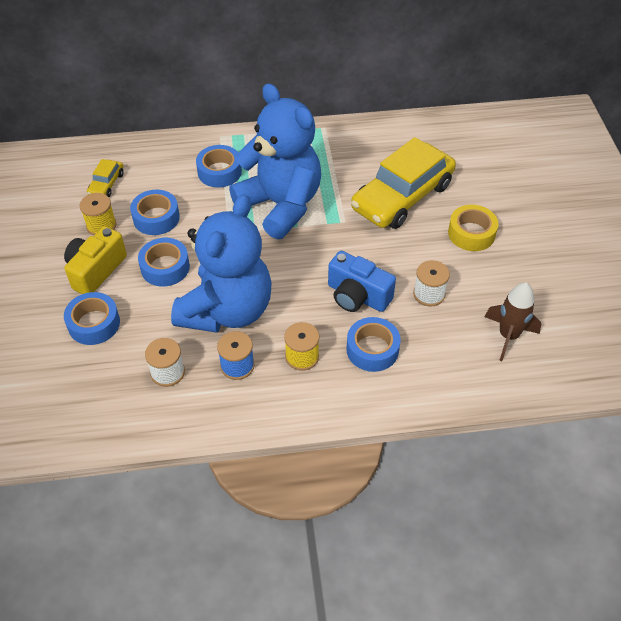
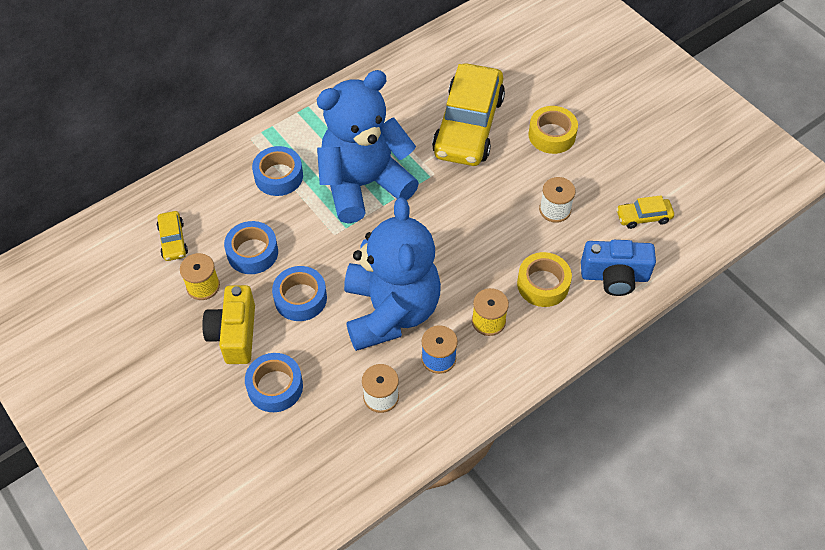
camera: 30 degrees left, 5 degrees up
(280, 205) = (363, 184): blue teddy bear -> blue teddy bear turned 45 degrees counterclockwise
(357, 296) = (496, 241): blue camera -> blue camera (614, 276)
(372, 349) = (543, 284): blue tape -> yellow tape
(508, 336) = (643, 217): brown rocket -> yellow car

